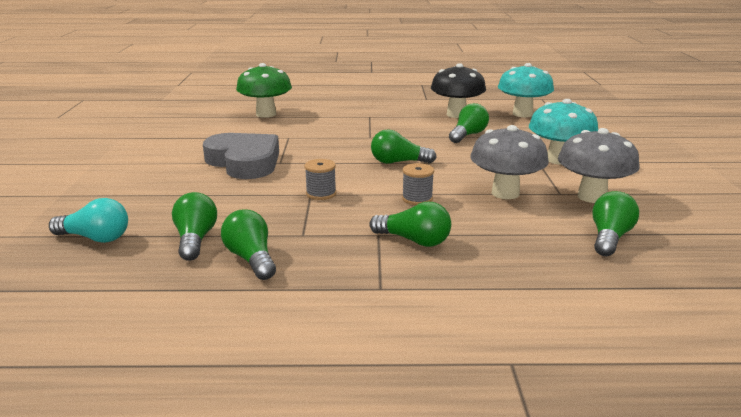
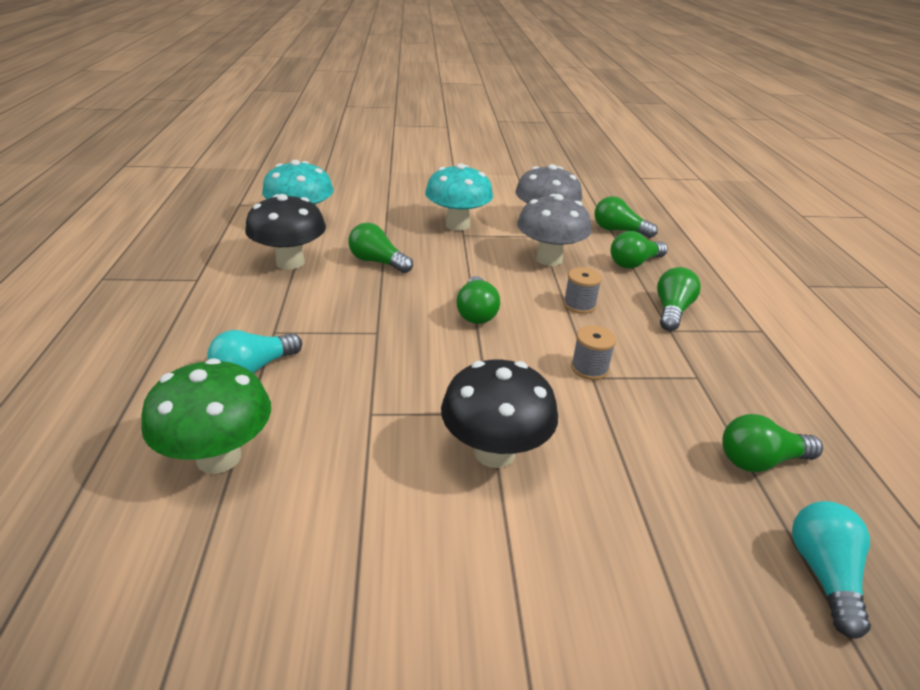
camera: 95 degrees left, 10 degrees up
(244, 162) = (494, 452): grey heart -> black mushroom
(251, 259) = (770, 408): green light bulb -> green light bulb (634, 263)
(333, 115) = (253, 369): none -> turquoise light bulb

